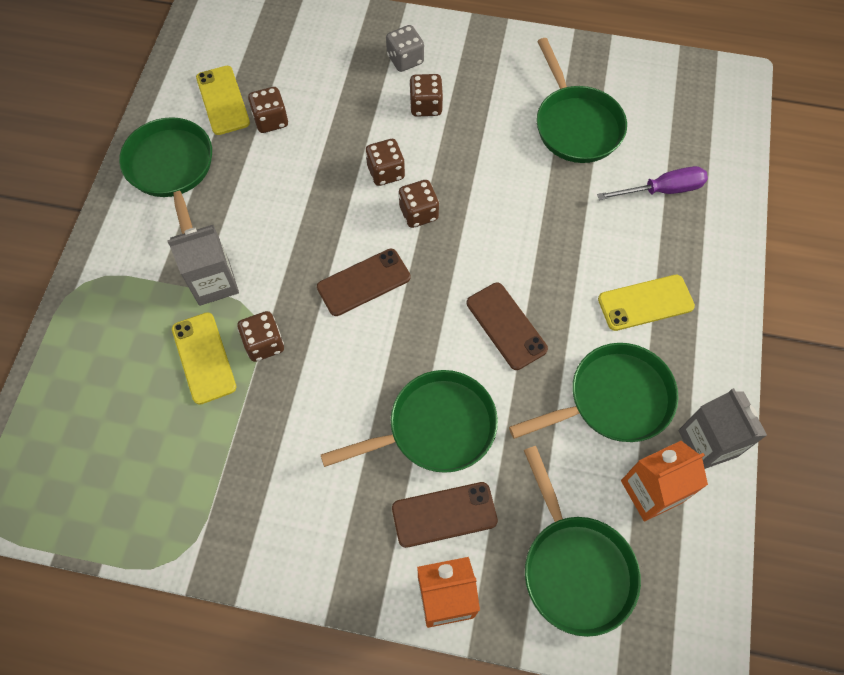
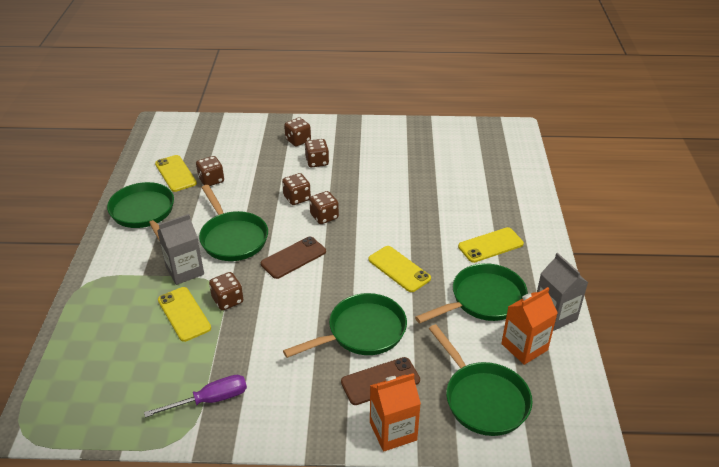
camera: 10 degrees left, 25 degrees down
(405, 59) = (298, 140): grey dice -> brown dice
(506, 326) = (399, 269): brown phone -> yellow phone
(576, 125) = (419, 161): green pan -> green pan (232, 238)
(662, 190) = (485, 187): purple screwdriver -> purple screwdriver (210, 400)

